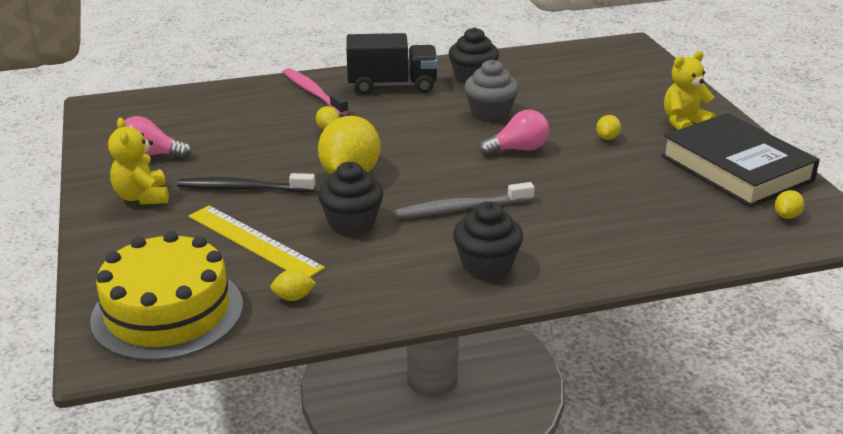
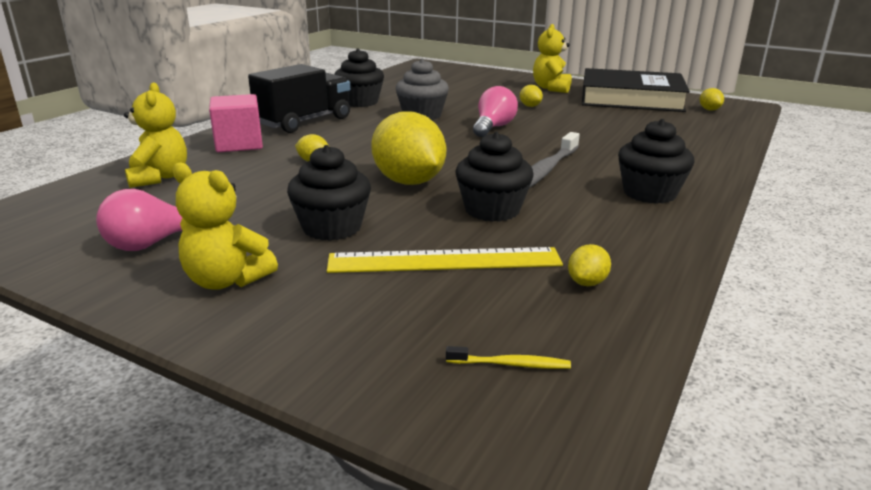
camera: 45 degrees left, 5 degrees down
(167, 312) = (510, 364): yellow cake -> yellow toothbrush
(225, 105) = (159, 177): none -> yellow teddy bear
(243, 188) = (332, 228): black toothbrush -> black cupcake
(313, 92) = (239, 144): pink toothbrush -> pink cube

